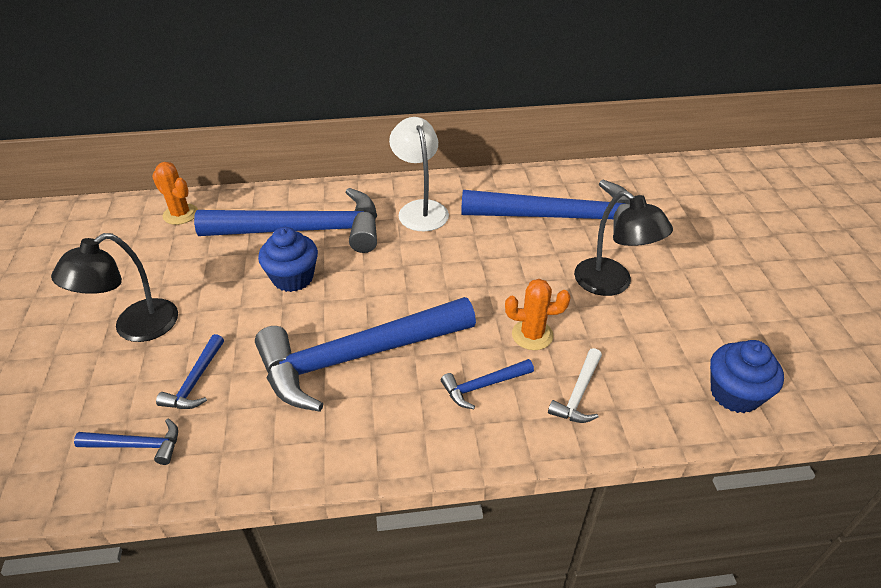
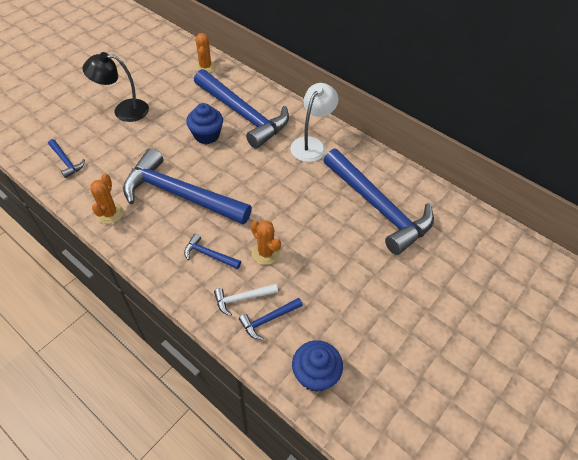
camera: 45 degrees right, 10 degrees up
(195, 381) = (114, 152): blue hammer -> blue hammer (268, 319)
(299, 449) = (109, 213): none -> orange cactus
(612, 284) = (346, 265): black lamp -> none

